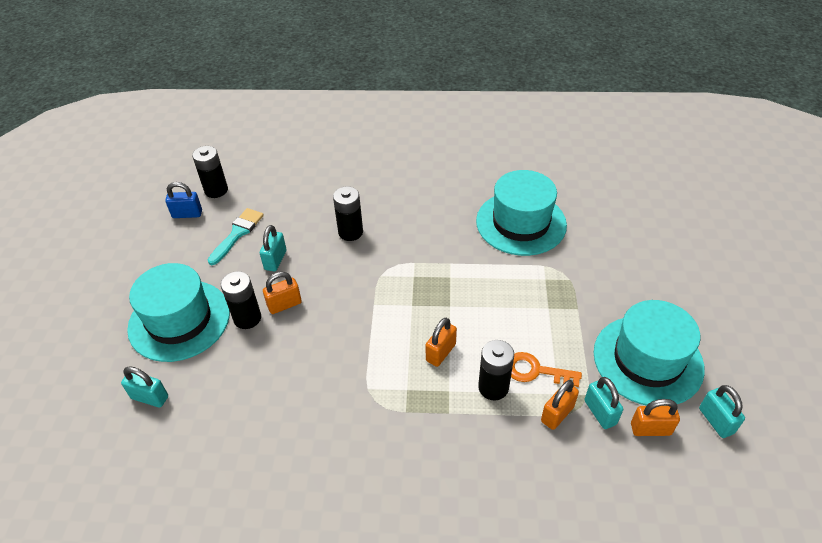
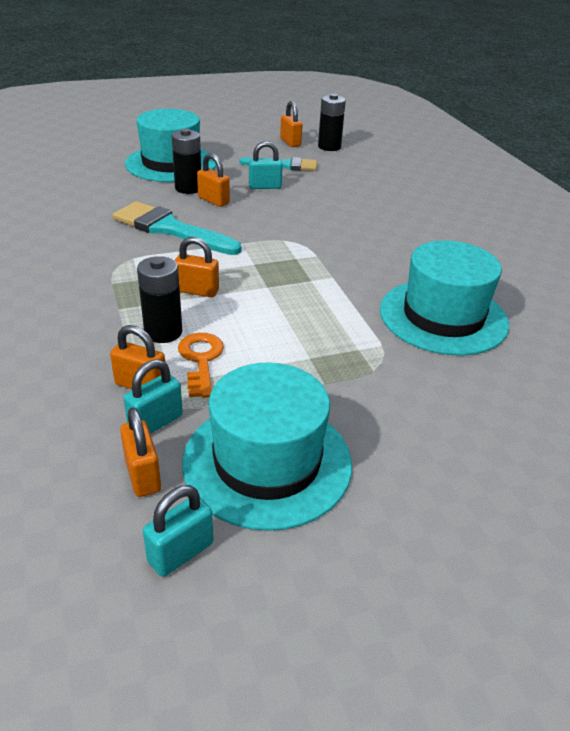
camera: 65 degrees right, 10 degrees down
(150, 397) = (89, 170): turquoise padlock -> none
(187, 214) = (290, 142): blue padlock -> orange padlock
(326, 350) = (170, 229): none -> turquoise brush
(350, 232) = (330, 214): black battery -> none

